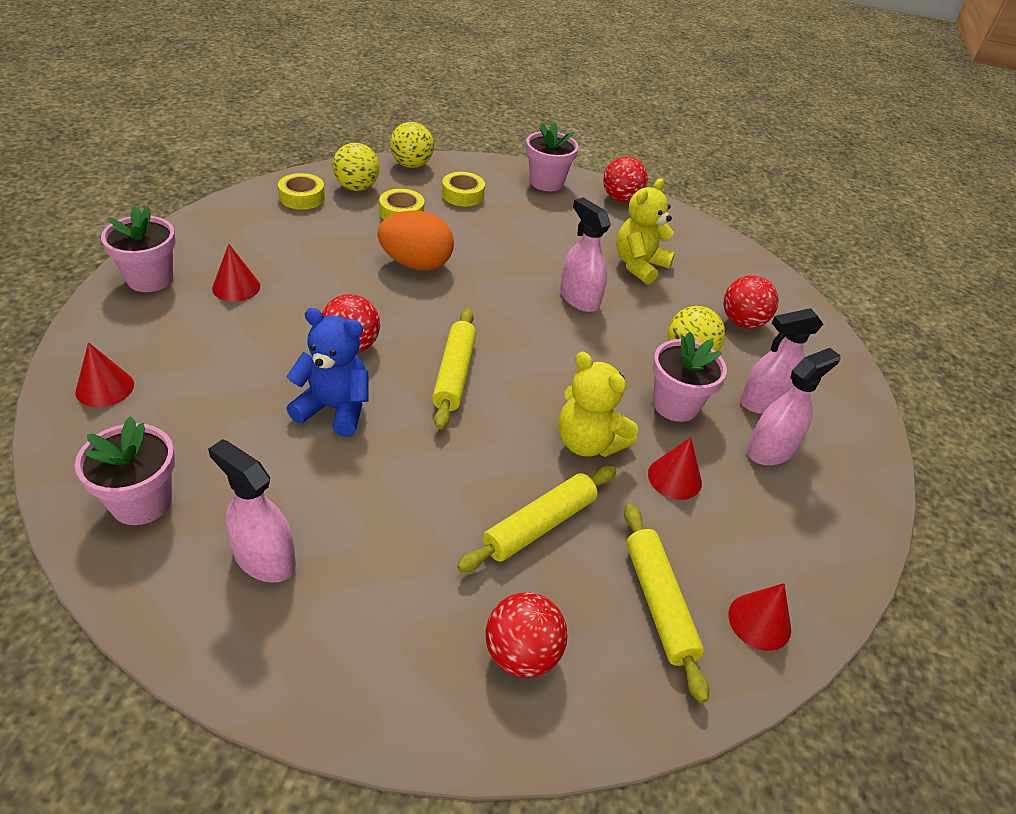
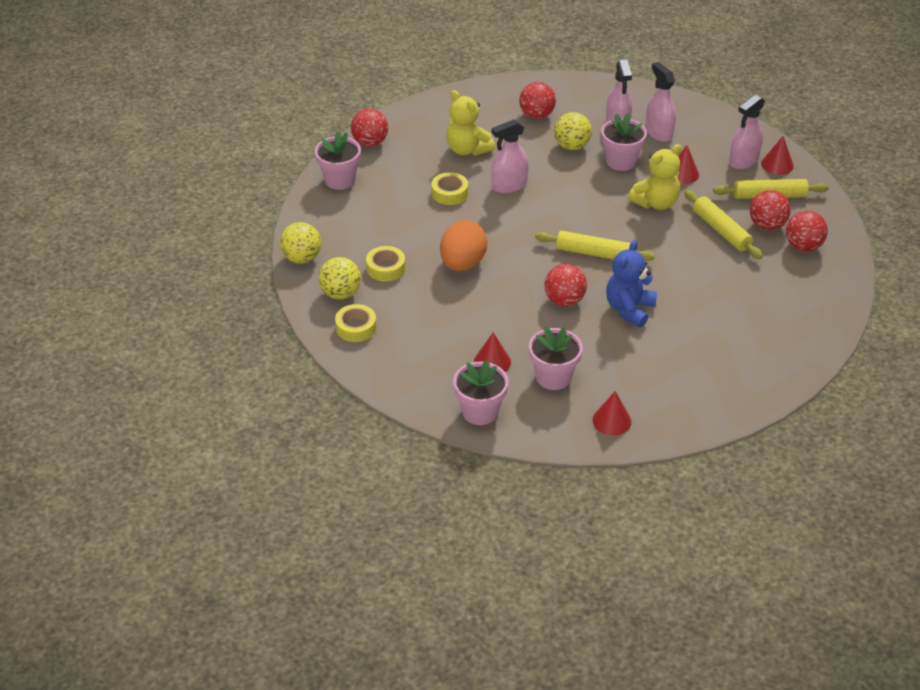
camera: 75 degrees left, 0 degrees up
(141, 502) = (714, 391): pink flower pot -> pink flower pot (553, 377)
(264, 559) = (752, 337): pink spray bottle -> pink spray bottle (743, 161)
(463, 195) = (358, 230): yellow tape -> yellow tape (449, 193)
(570, 595) = (766, 225): none -> red ball

